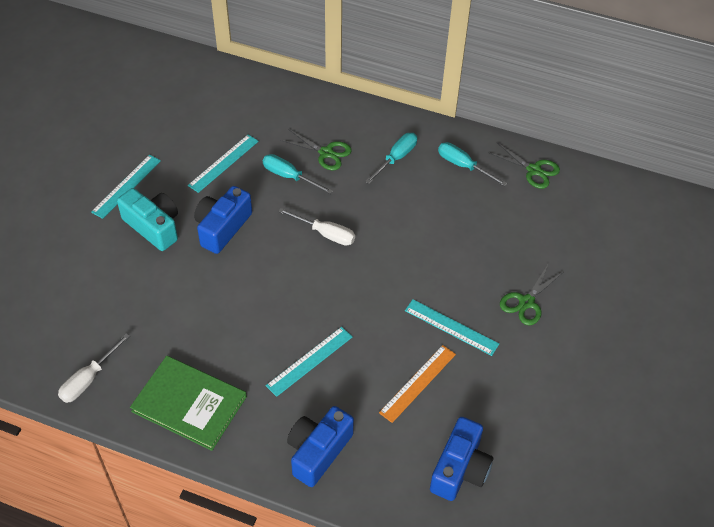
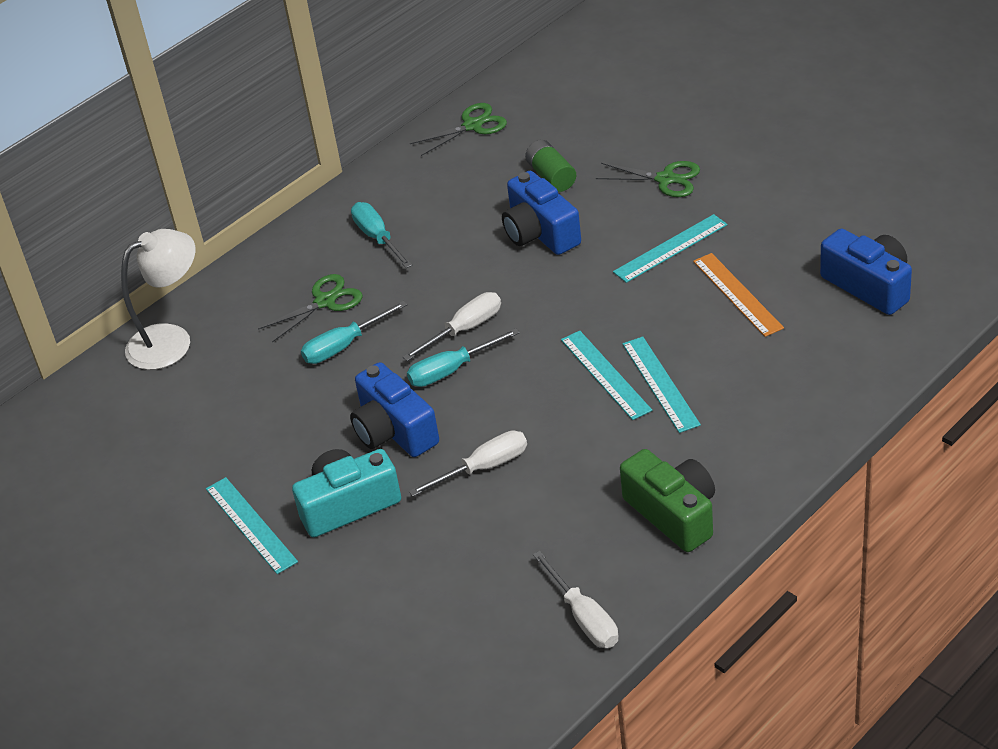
camera: 60 degrees left, 10 degrees down
(189, 404) = (673, 513): green book -> green camera
(203, 285) = (483, 467): none -> white screwdriver
(223, 163) = (275, 409): turquoise ruler -> turquoise ruler (605, 374)
(266, 93) = (171, 340): none -> white lamp
(318, 451) = (797, 402): blue camera -> blue camera (540, 233)
(463, 166) = (428, 182): turquoise screwdriver -> turquoise screwdriver (451, 370)
(499, 232) = (551, 176): none -> green battery
(526, 302) = (665, 179): green scissors -> green scissors turned 45 degrees counterclockwise

